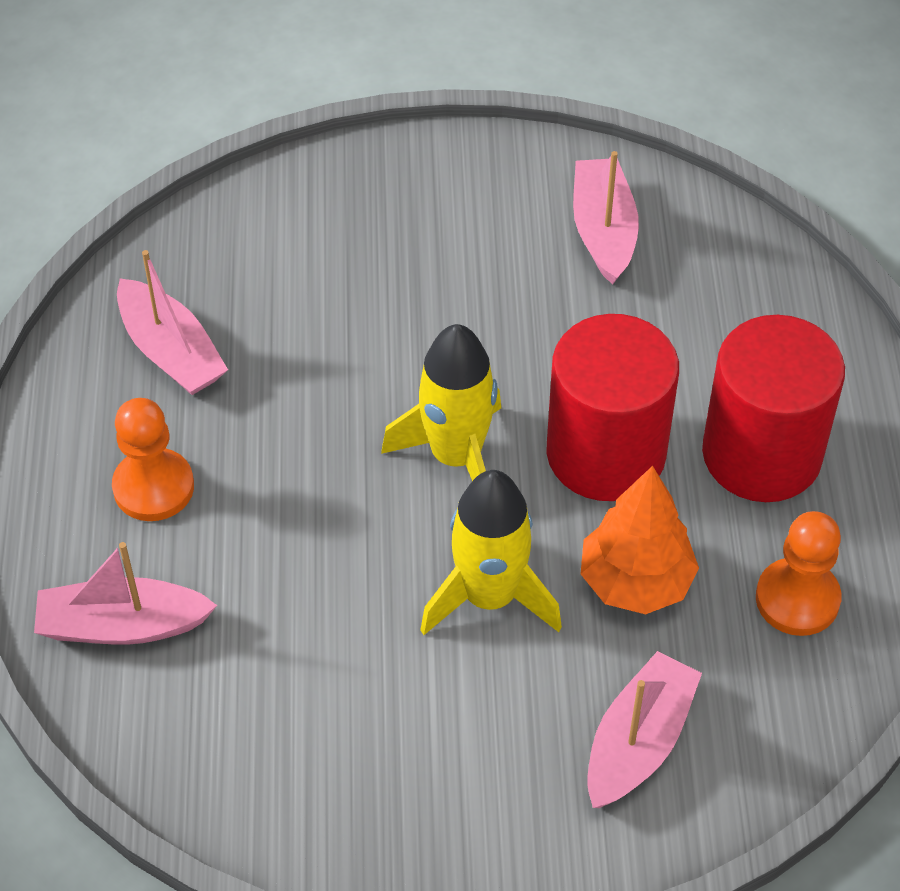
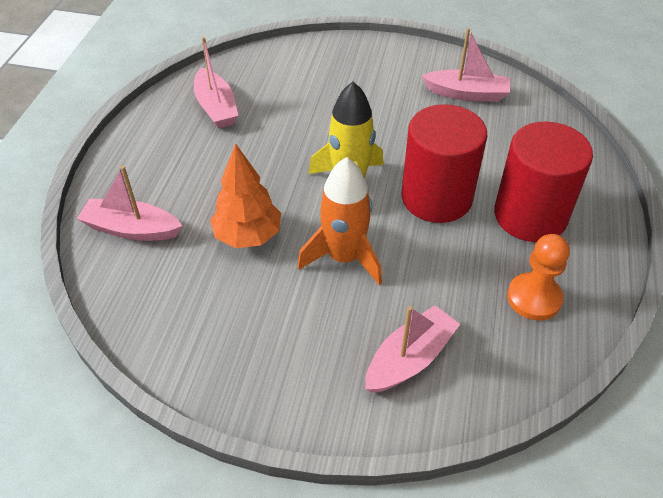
camera: 15 degrees right, 5 degrees down
(153, 487) = (179, 166): orange pawn -> none
(489, 597) = (344, 257): yellow rocket -> orange rocket
(603, 231) = (467, 94): pink boat -> pink boat turned 90 degrees clockwise
(635, 582) = (434, 267): orange tree -> orange tree (248, 236)

